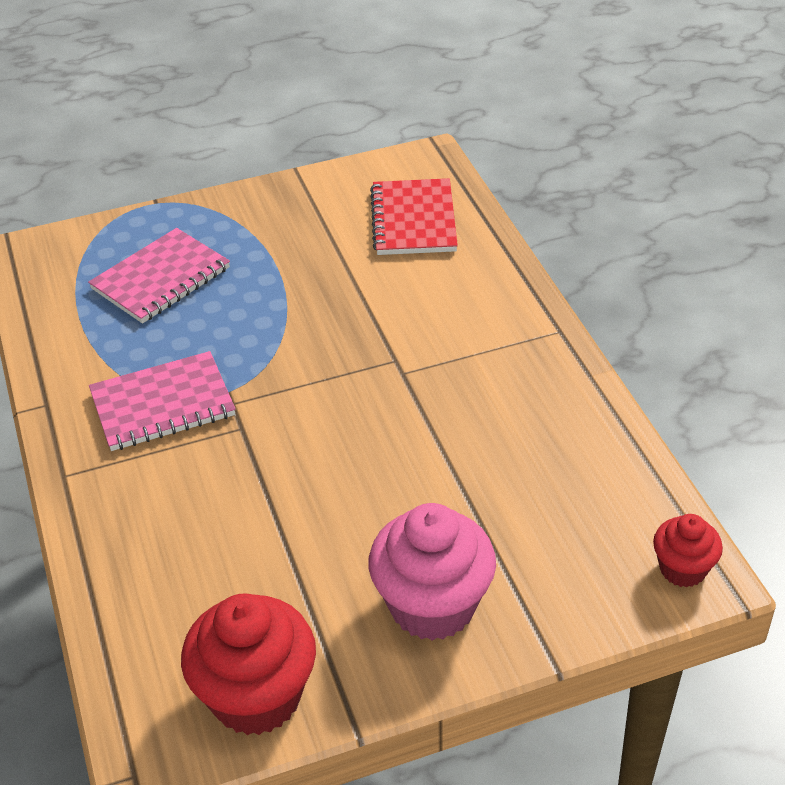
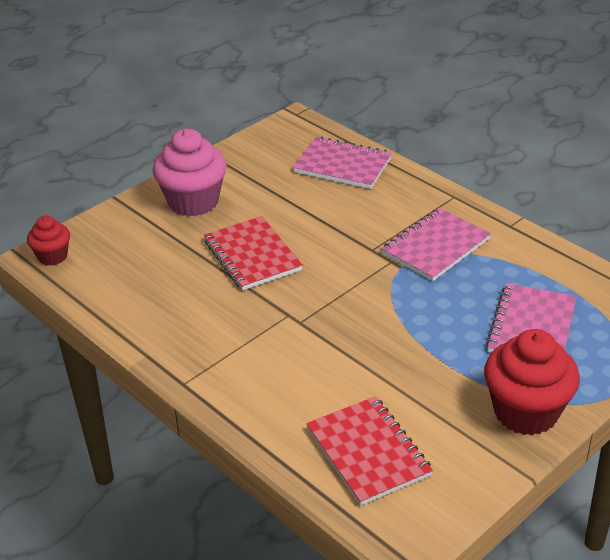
camera: 155 degrees right, 5 degrees down
(160, 597) = (342, 165): none -> pink notebook
(256, 696) = (261, 148): red cupcake -> red cupcake (525, 412)
(398, 470) = (252, 255): none -> red notebook

